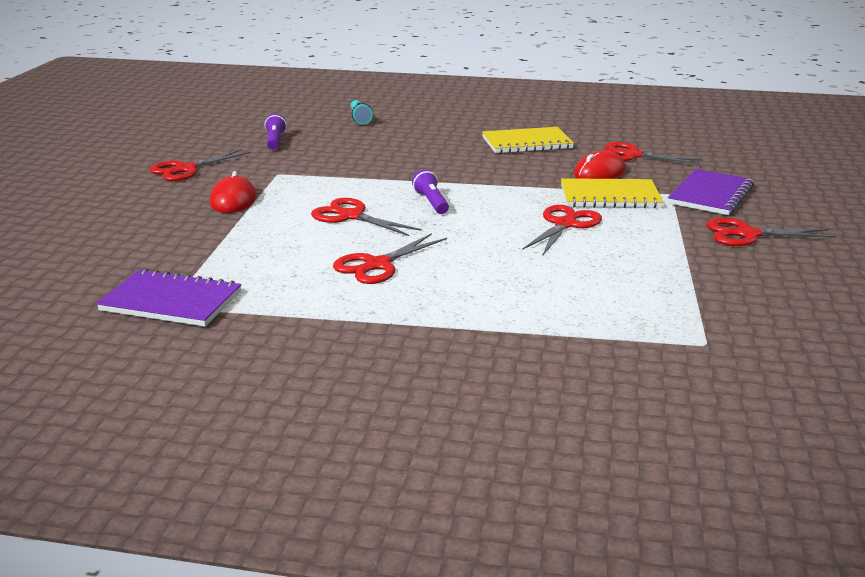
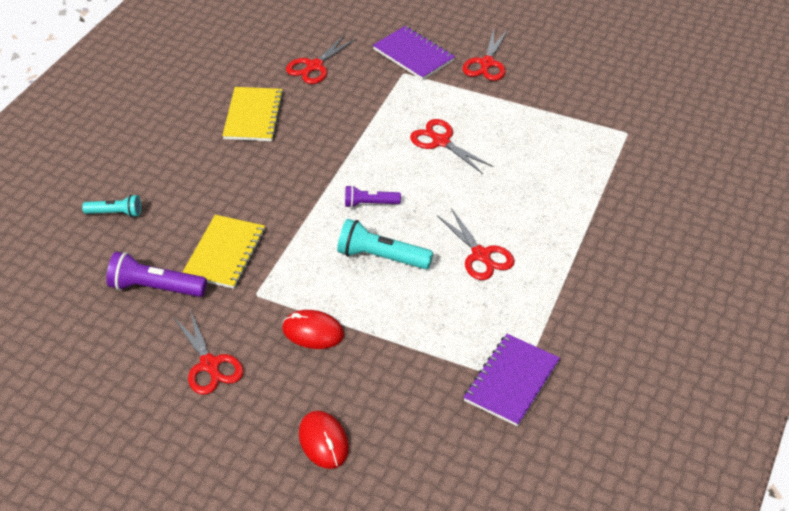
camera: 75 degrees left, 20 degrees up
(275, 141) = (155, 287): purple flashlight -> purple flashlight, size x1.60
(351, 216) = (381, 257): red scissors -> turquoise flashlight
(599, 172) = (345, 95): red mouse -> red mouse (323, 441)
(609, 196) = (396, 104): yellow notebook -> yellow notebook (224, 253)

